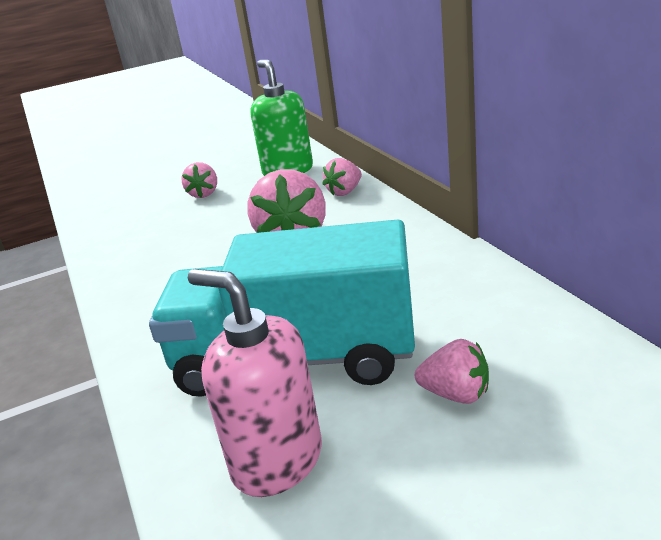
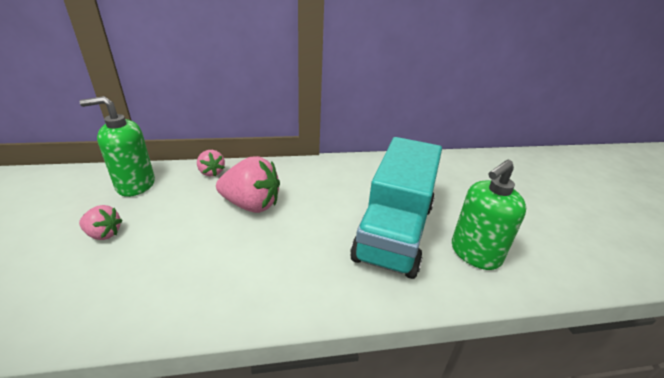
camera: 80 degrees left, 5 degrees up
(277, 461) = (475, 253): pink soap dispenser -> green soap dispenser
(456, 394) = (442, 194): pink strawberry -> none

